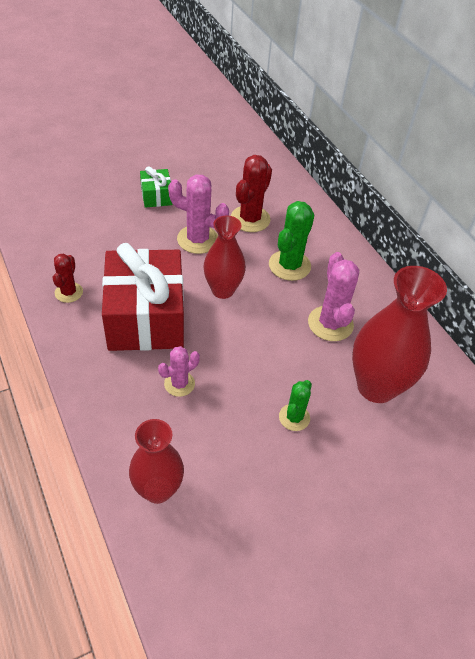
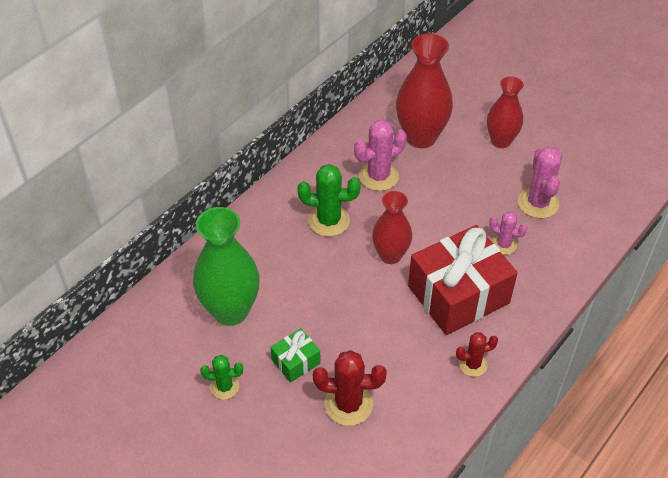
camera: 110 degrees left, 0 degrees up
(158, 490) = (589, 222): red vase -> red vase (501, 141)
(197, 239) = (339, 299): pink cactus -> pink cactus (538, 203)
(228, 180) = (230, 311): none -> green vase
(250, 219) = (283, 270): red cactus -> red cactus (348, 404)
(294, 417) = (480, 172): green cactus -> green cactus (224, 387)

